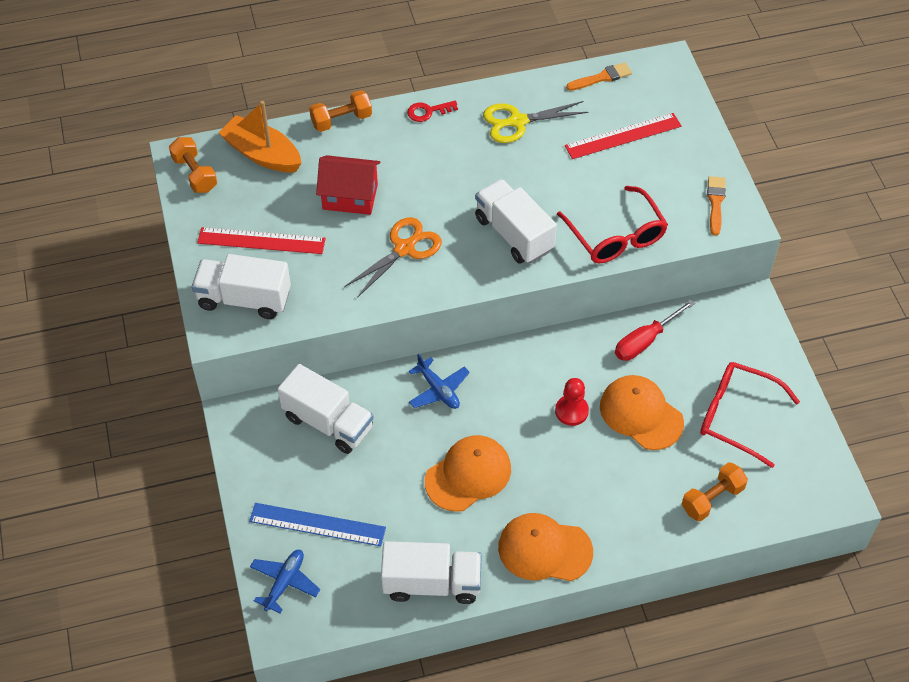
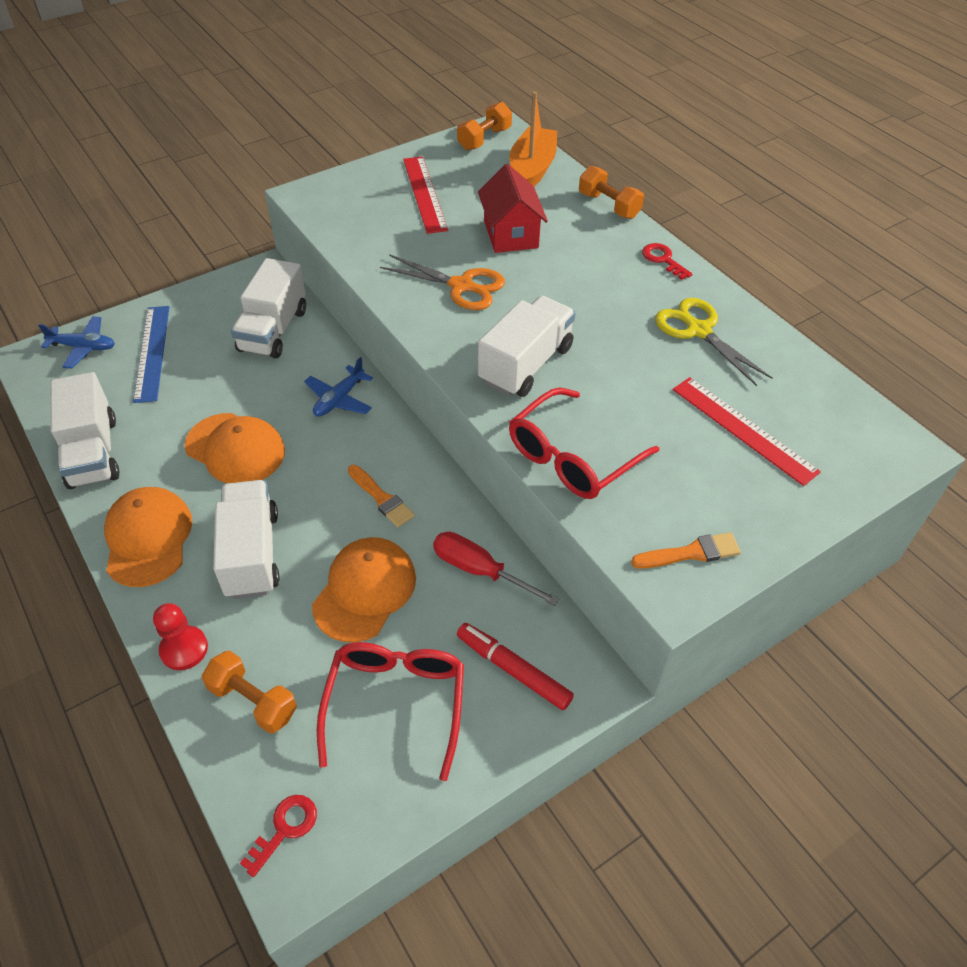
camera: 70 degrees right, 5 degrees down
(244, 299) = (349, 200): white truck -> white truck (252, 554)
(571, 411) = (347, 520): red pawn -> red pawn (184, 649)
(602, 77) = (826, 388): orange brush -> orange brush (381, 498)
(730, 345) = (513, 670): none -> red marker
(808, 495) = (285, 829): none -> red key

